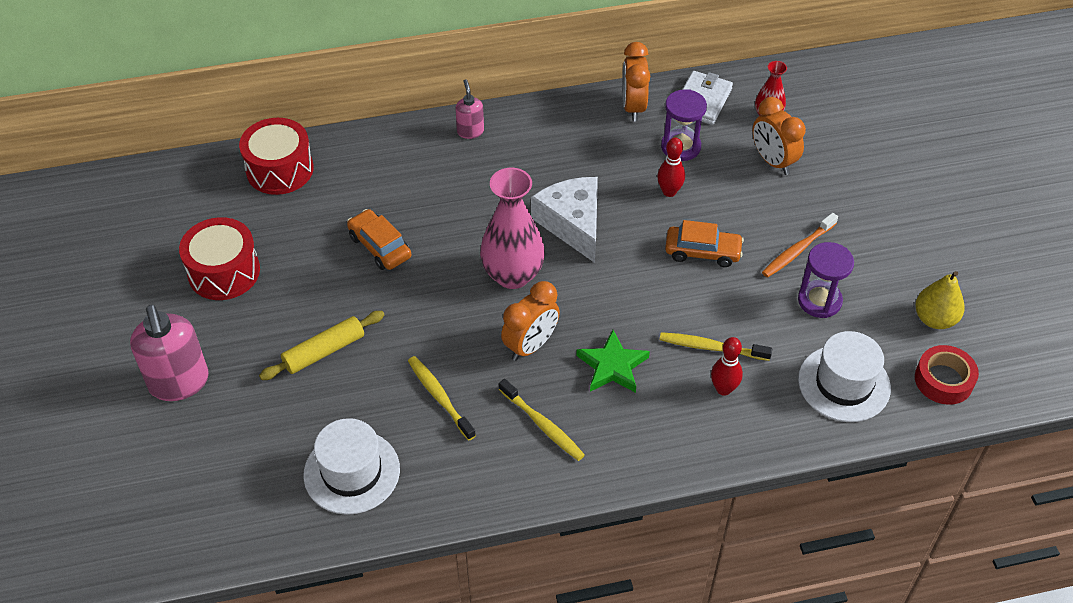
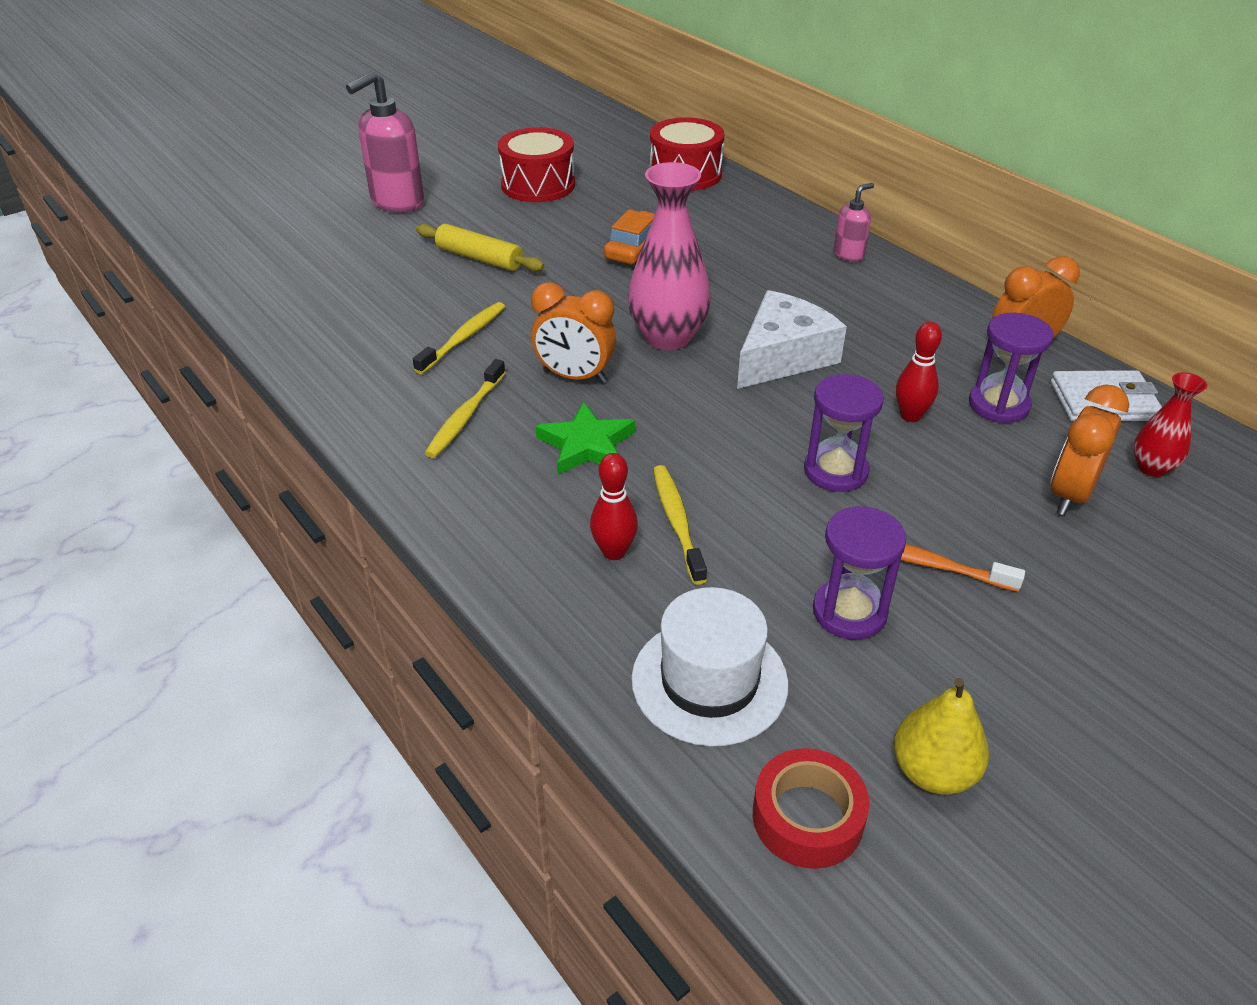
camera: 65 degrees right, 10 degrees down
(352, 472) = (339, 314): white hat -> none
(702, 252) = (835, 471): orange car -> purple hourglass

